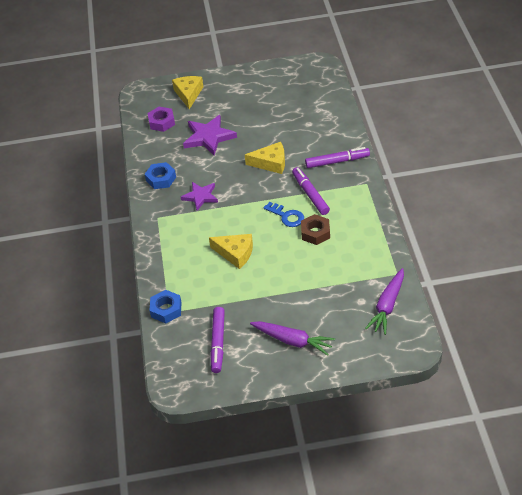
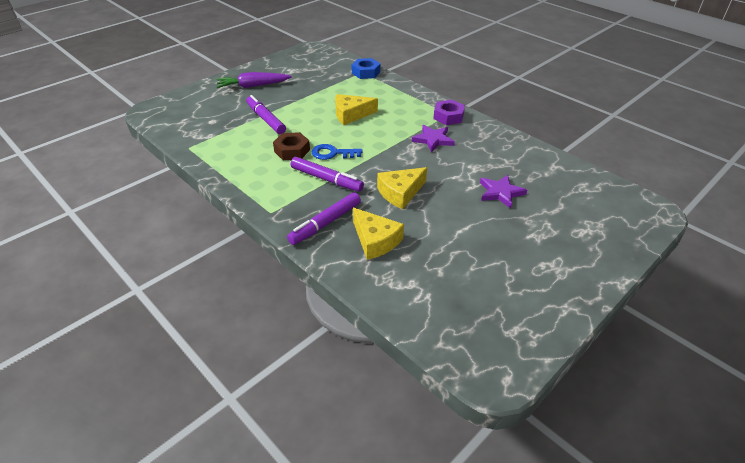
camera: 140 degrees right, 5 degrees down
(161, 179) = (489, 139): blue nut -> none
(162, 122) = (572, 187): purple nut -> purple nut (448, 116)
(188, 94) = (598, 232): yellow cheese -> yellow cheese (375, 240)
(209, 137) = (500, 193): purple star -> purple star, size x0.66
(218, 342) = (308, 70): purple marker -> purple marker (266, 119)
(387, 306) = (186, 125): purple carrot -> none

